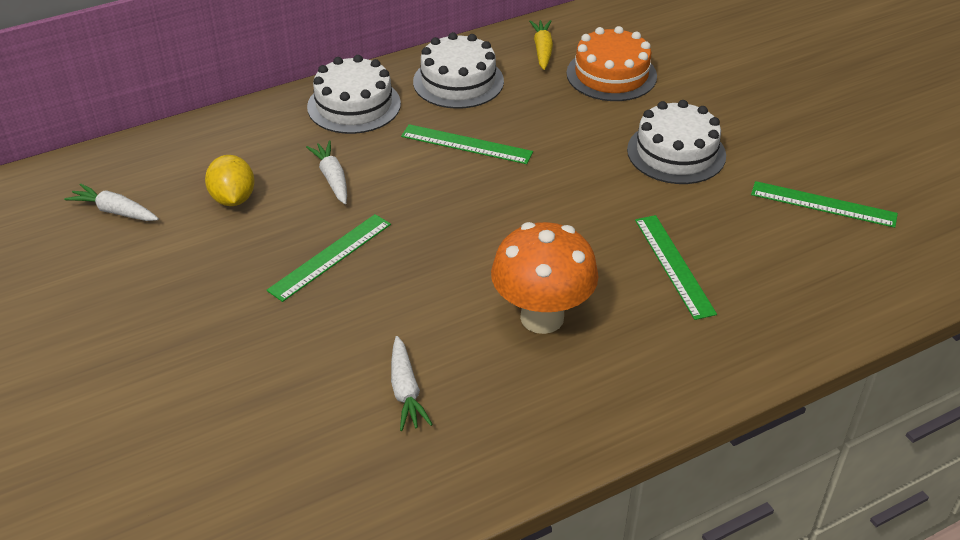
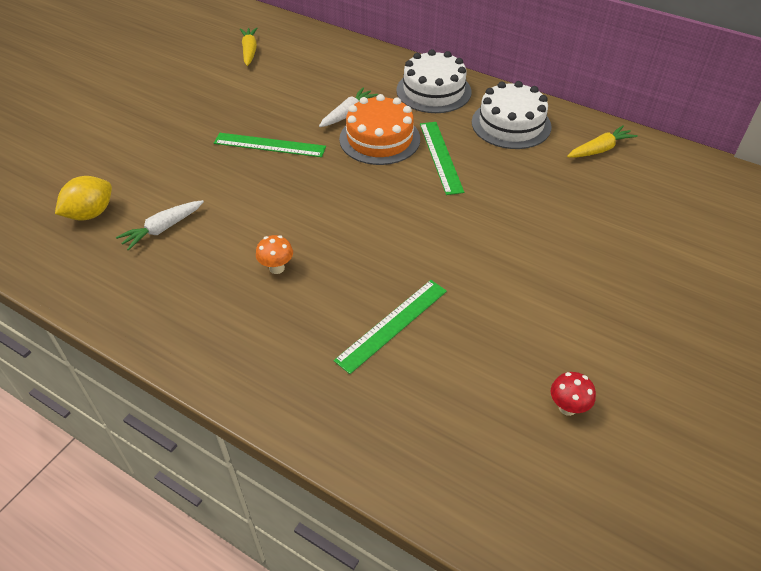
camera: 60 degrees right, 5 degrees up
(115, 211) = (249, 51): white carrot -> yellow carrot
(233, 199) = (294, 85): yellow lemon -> yellow lemon (90, 213)
(542, 317) = (276, 268): orange mushroom -> orange mushroom, size x0.42
(611, 75) = (611, 198): orange cake -> orange cake (379, 139)
(676, 153) = (544, 275): white cake -> none
(823, 204) = (567, 407): green ruler -> red mushroom

